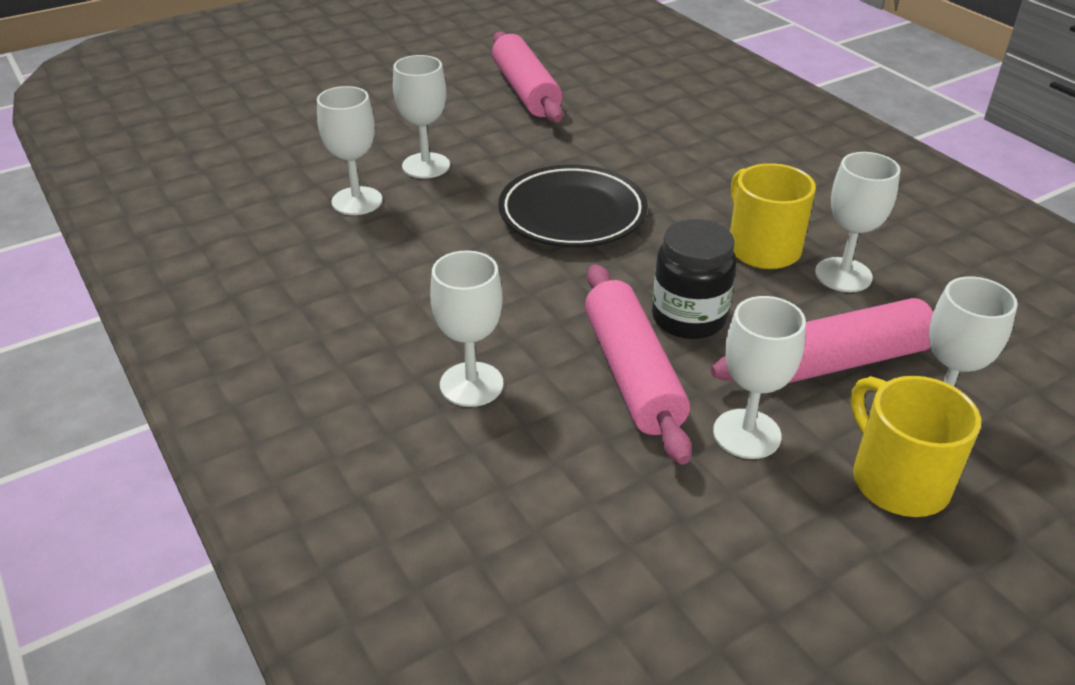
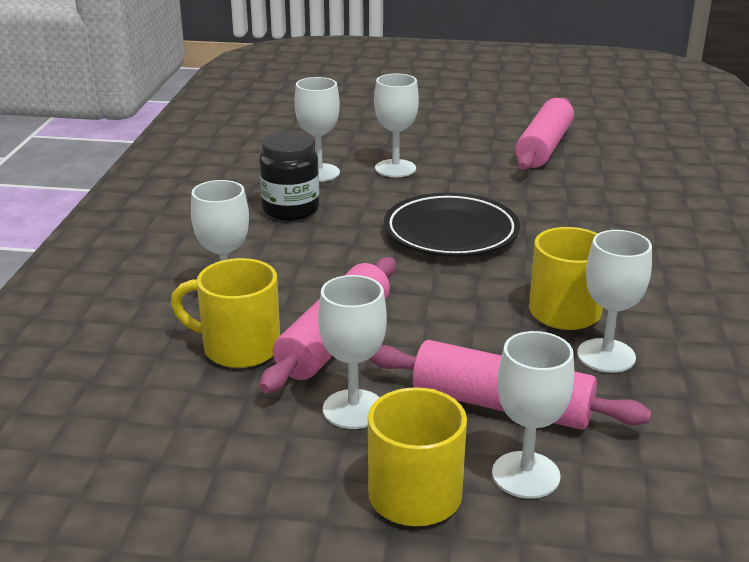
camera: 40 degrees right, 10 degrees down
(565, 433) = (238, 348): none -> yellow mug
(688, 318) = (429, 326): black jar -> black jar (291, 210)

